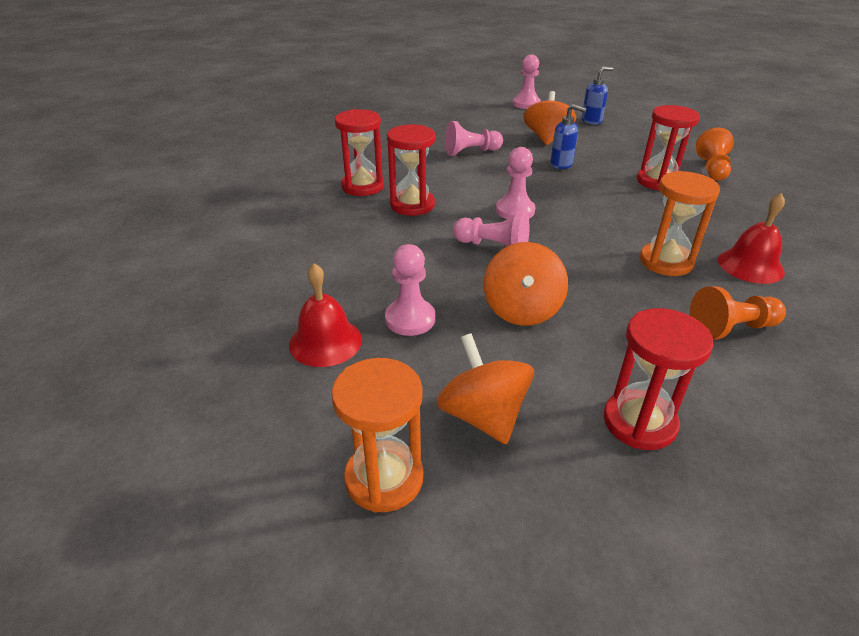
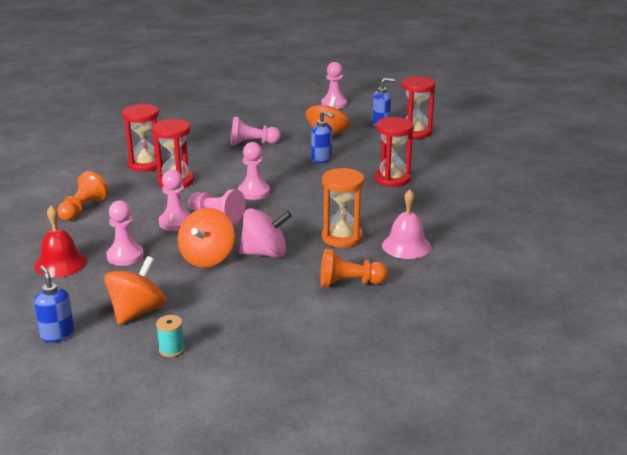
camera: 10 degrees right, 10 degrees down
(384, 478) = (57, 334): orange hourglass -> blue soap dispenser
(447, 261) = (176, 222): none -> pink pawn
(483, 415) = (137, 312): orange spinning top -> orange spinning top turned 45 degrees clockwise
(578, 483) = (171, 349): none -> turquoise spool
(590, 294) = (265, 253): none -> pink spinning top
(639, 422) = (235, 326): red hourglass -> red hourglass (415, 132)
(712, 169) = (450, 173): orange pawn -> orange pawn (83, 209)
(750, 265) = (406, 246): red bell -> pink bell

